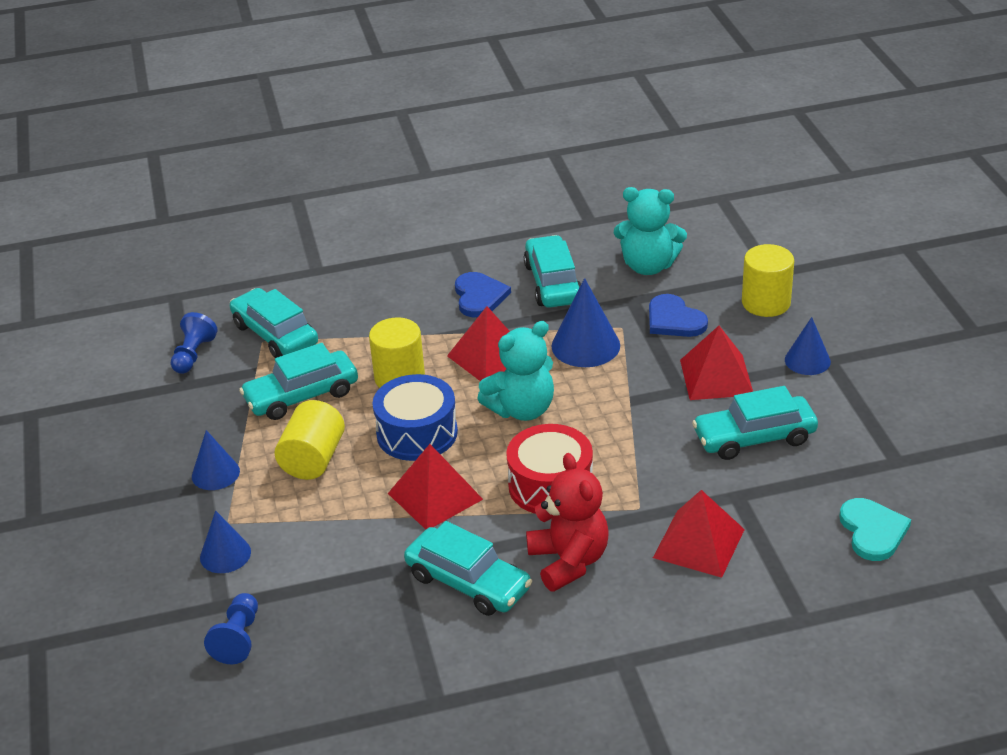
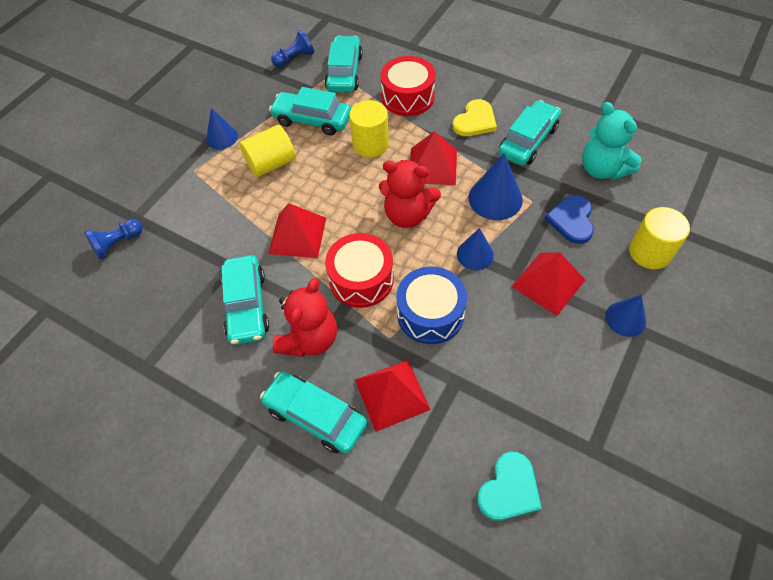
camera: 45 degrees right, 20 degrees up
(225, 554) = (170, 189): blue cone -> blue cone (475, 254)
(380, 316) = (408, 97): none -> red drum
(417, 433) = (337, 187): blue drum -> blue drum (430, 314)
(479, 296) = (475, 121): blue heart -> yellow heart
(522, 409) = (407, 215): turquoise teddy bear -> red teddy bear
(754, 437) = (518, 348): turquoise car -> turquoise car (315, 416)

